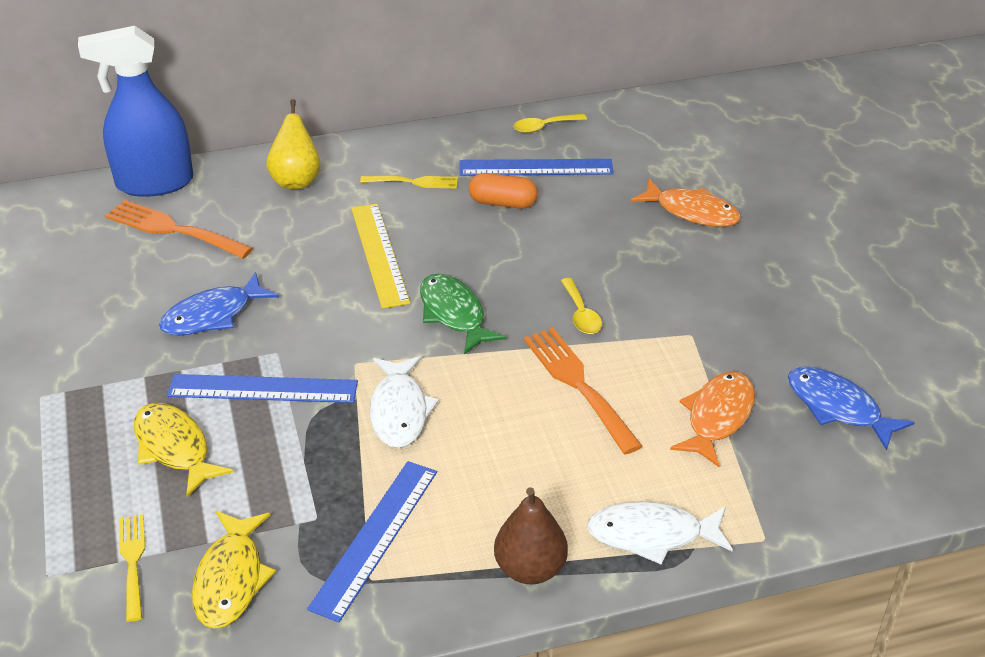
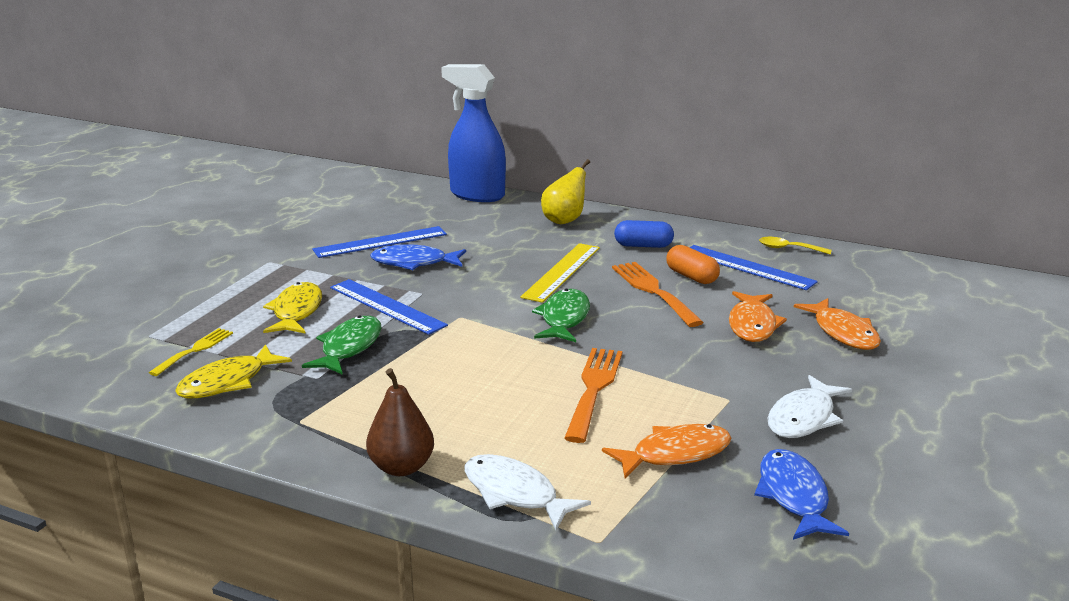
camera: 40 degrees right, 15 degrees down
(172, 229) = (454, 218): orange fork -> orange fork (653, 291)
(296, 463) = (349, 347): none -> green fish
(375, 538) = (334, 403): blue ruler -> blue ruler (380, 242)
(399, 411) = (450, 350): white fish -> white fish (803, 418)
(414, 182) = (643, 246): yellow fork -> blue capsule
(581, 314) = (657, 354): yellow spoon -> none
(616, 238) = (752, 325): none -> orange fish

